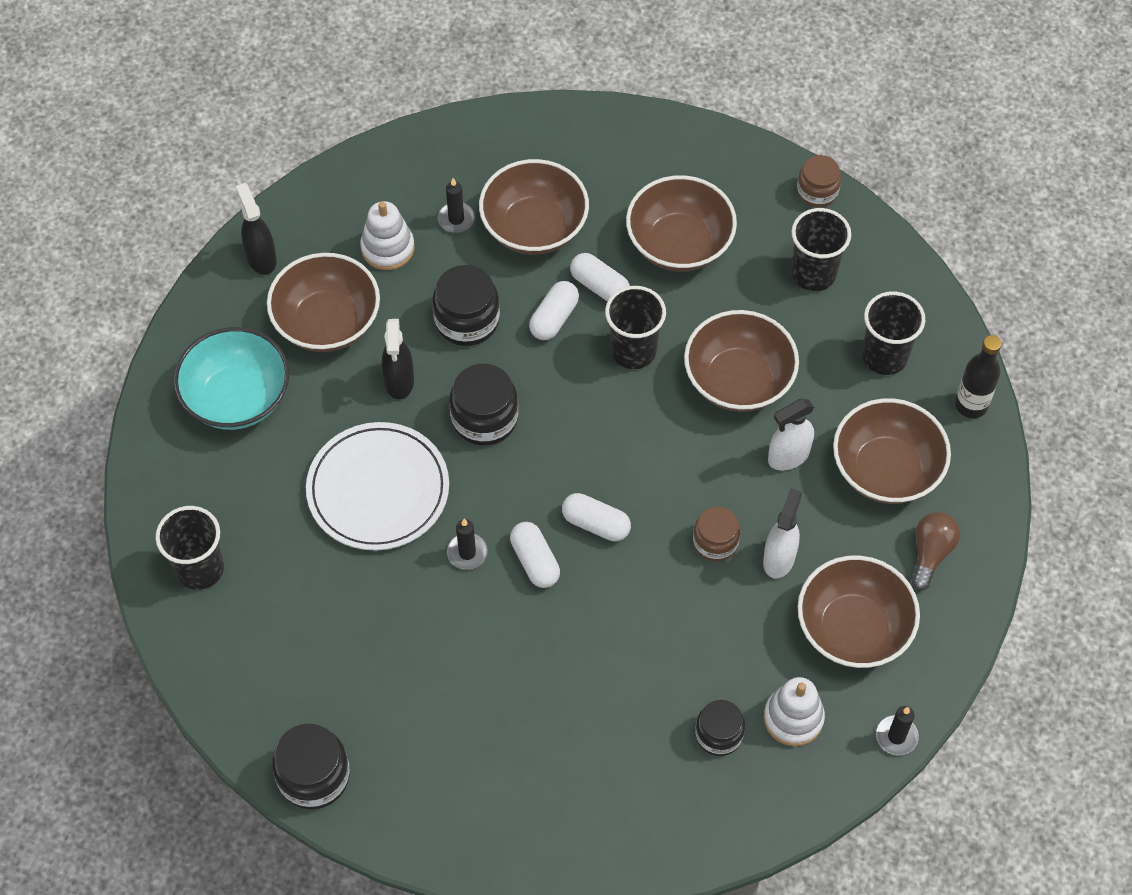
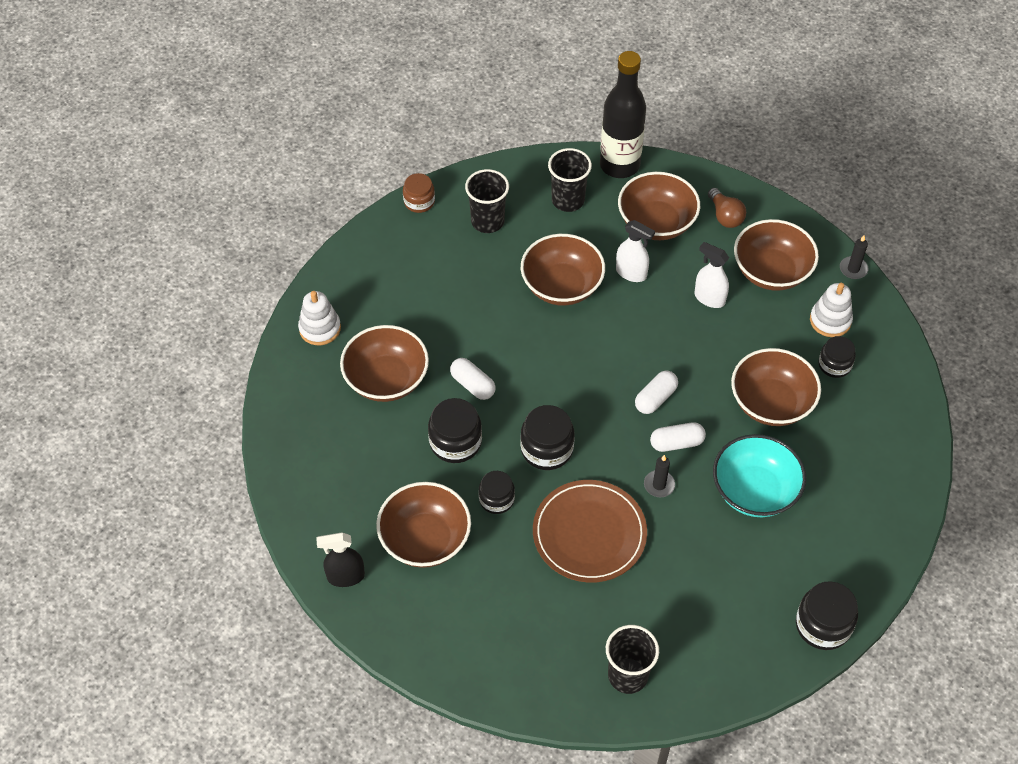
camera: 75 degrees left, 5 degrees down
(237, 398) = (476, 619): turquoise bowl -> turquoise bowl (754, 491)
(378, 489) = (589, 533): white plate -> brown plate
(387, 248) = (369, 482): white stacking toy -> white stacking toy (320, 328)
(399, 381) = (496, 499): black spray bottle -> black jar
(456, 219) = (359, 429): black candle -> none
(600, 286) = (454, 350): white capsule -> none
(633, 351) = (517, 342): black cup -> none
(679, 244) = (434, 292): brown bowl -> brown bowl (771, 403)
(715, 542) = (687, 331): brown jar -> none
(788, 456) = (631, 273): white spray bottle -> white spray bottle turned 45 degrees counterclockwise
(930, 553) = (725, 216): brown light bulb -> brown light bulb turned 150 degrees counterclockwise
(971, 405) = (619, 165): black bottle -> black bottle, size x1.74

